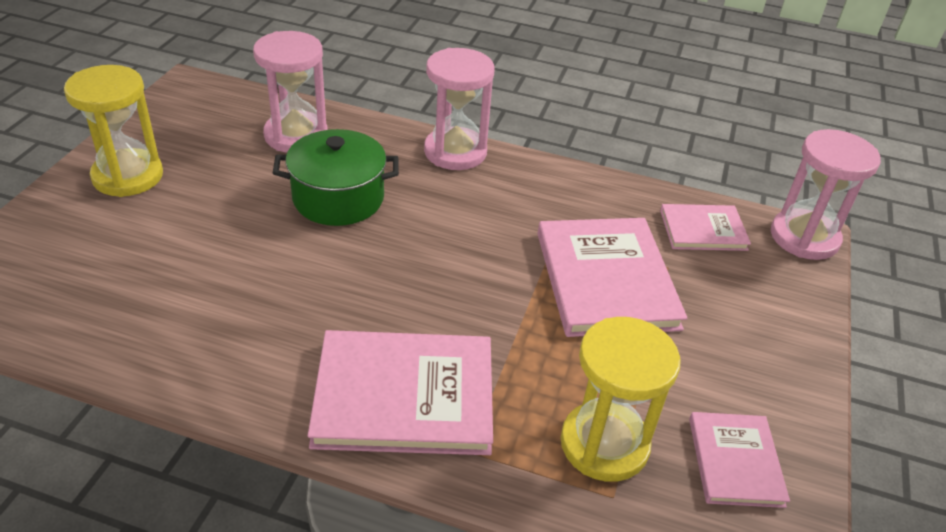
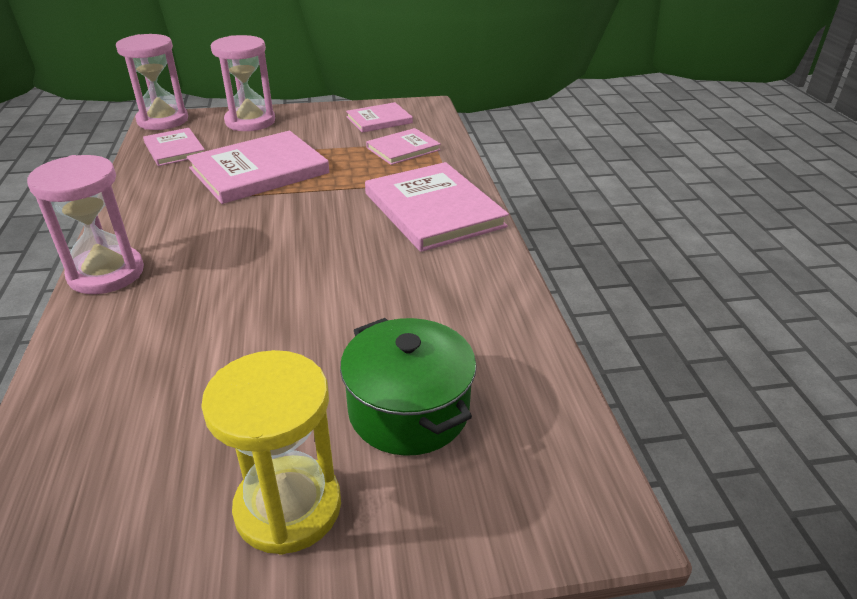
camera: 115 degrees left, 5 degrees down
(296, 135) = (114, 397): pink hourglass -> pink hourglass (250, 121)
(338, 198) = (232, 314): green pot -> green pot (408, 410)
(604, 444) = (403, 149): yellow hourglass -> pink book

